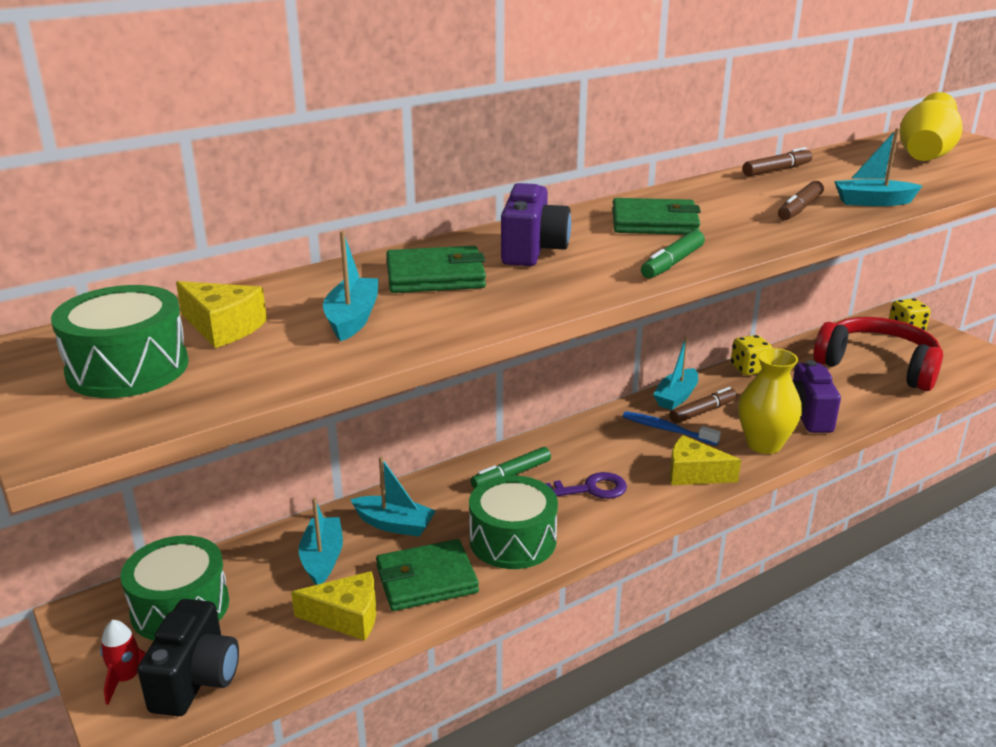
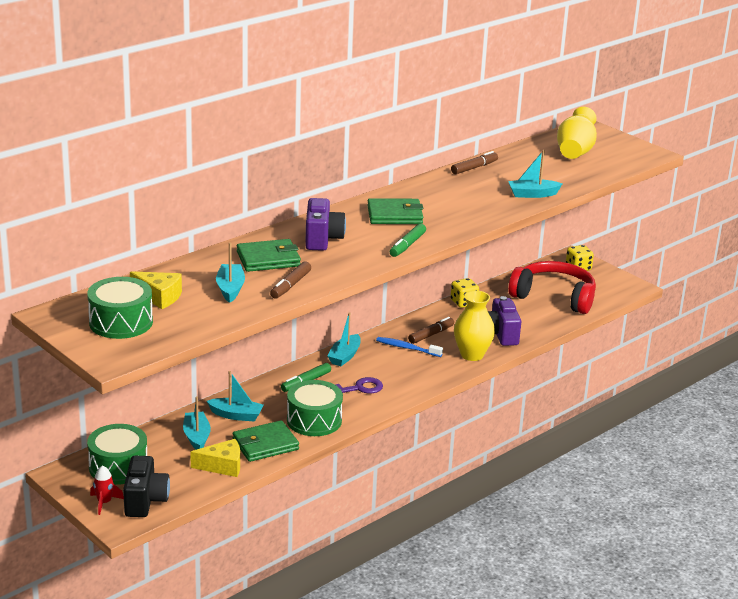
camera: 10 degrees left, 0 degrees up
(676, 397) = (412, 325): turquoise boat -> turquoise boat (344, 356)
(694, 474) = (426, 376): yellow cheese -> none
(799, 208) = (486, 201): brown marker -> brown marker (290, 285)

